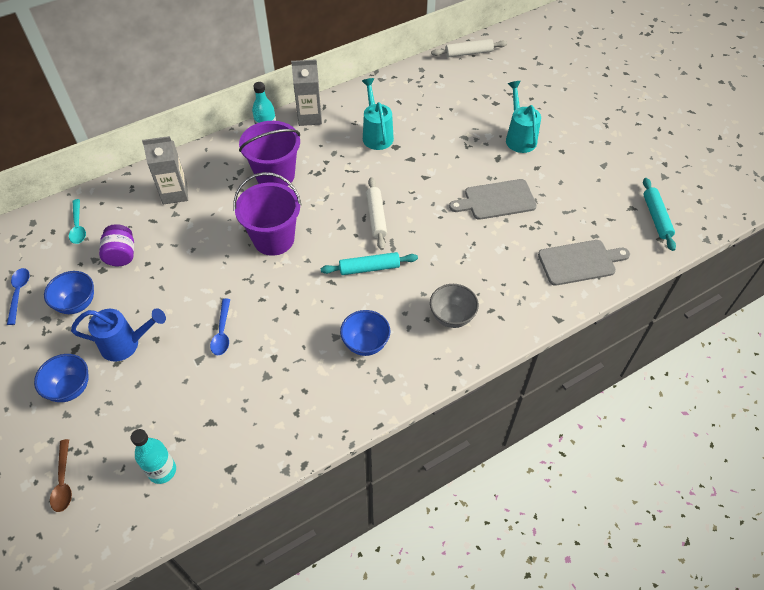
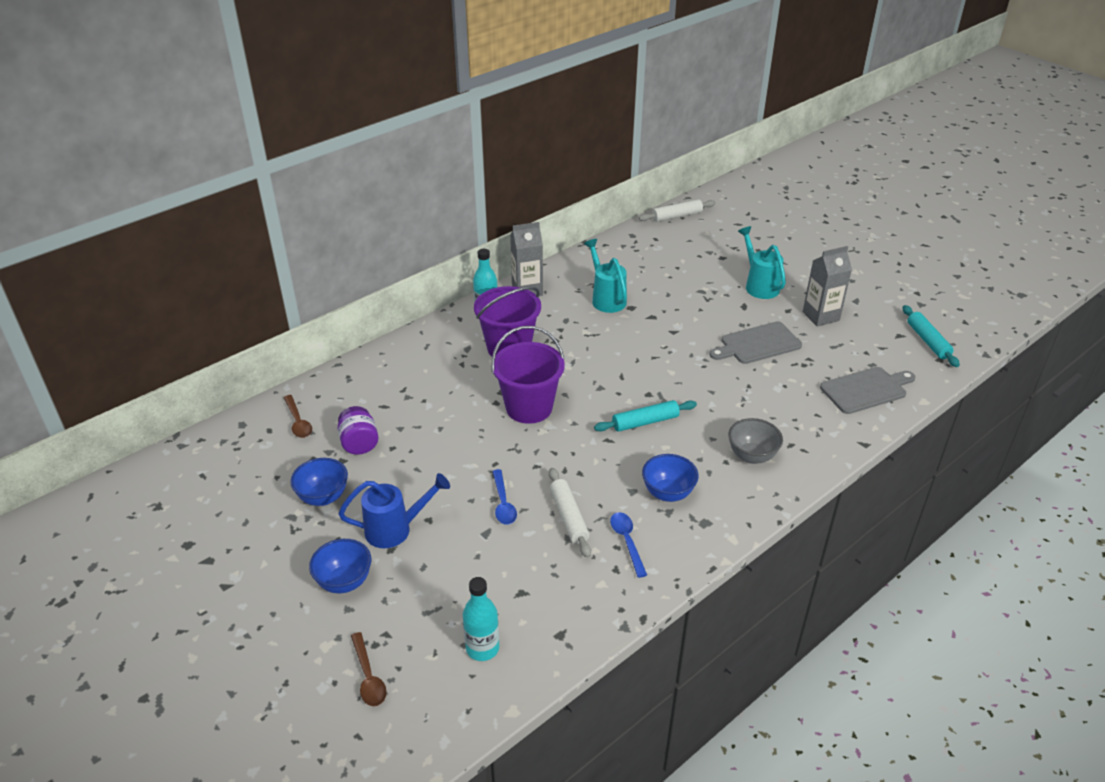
camera: 10 degrees left, 15 degrees down
(19, 293) = (249, 495): blue spoon -> blue spoon (627, 541)
(78, 226) = (298, 422): turquoise spoon -> brown spoon
(175, 193) = (400, 377): grey carton -> grey carton (820, 316)
(376, 217) = (634, 374): white rolling pin -> white rolling pin (568, 517)

